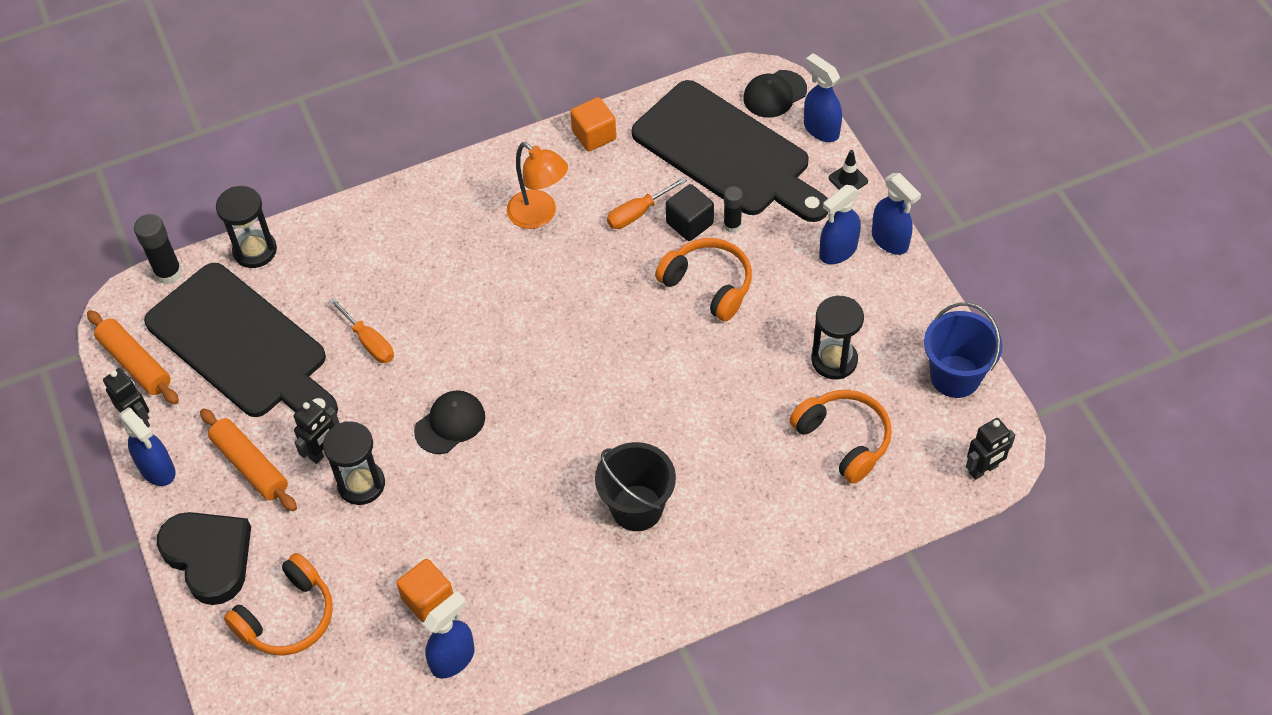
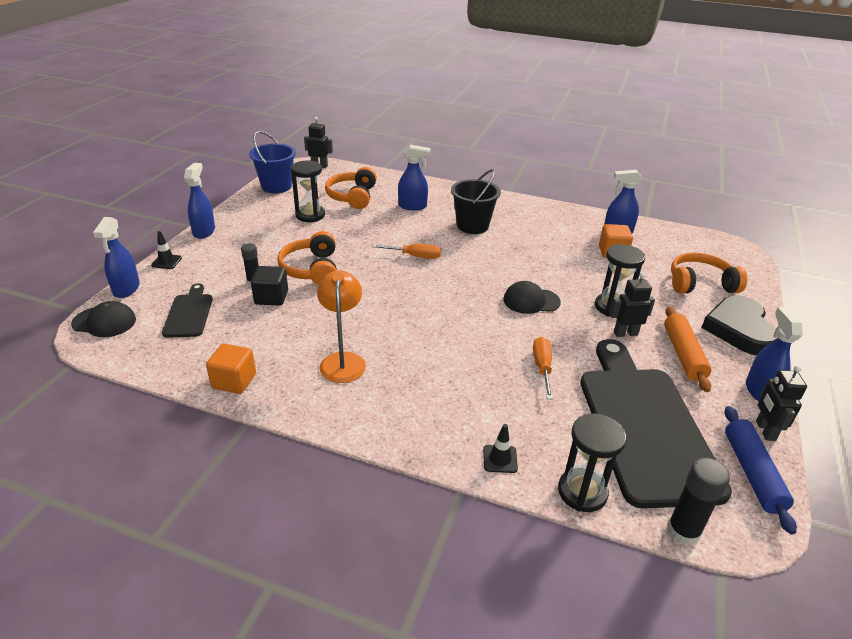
camera: 140 degrees left, 20 degrees down
(135, 363) = (752, 473): orange rolling pin -> blue rolling pin
(332, 231) = (500, 459): none -> black traffic cone
(638, 213) = (287, 321): orange screwdriver -> orange screwdriver (414, 256)
(727, 153) = (189, 313): black cutting board -> black cutting board, size x0.46
(838, 251) = (232, 242): blue spray bottle -> blue spray bottle (412, 206)

